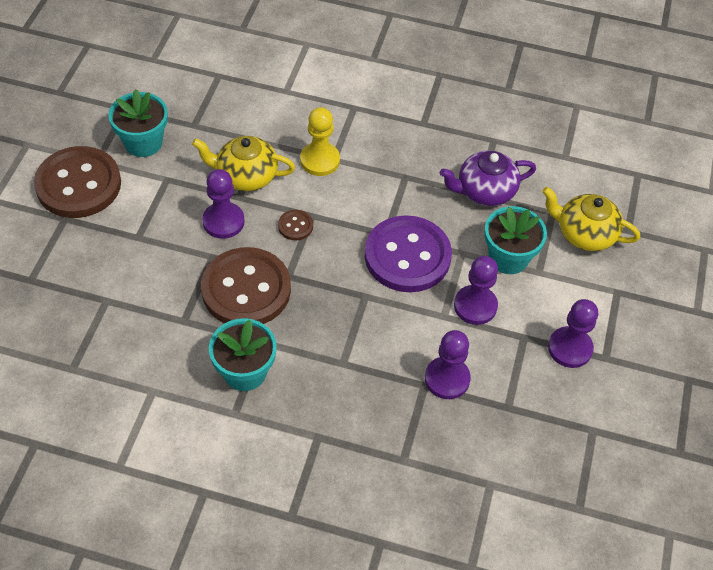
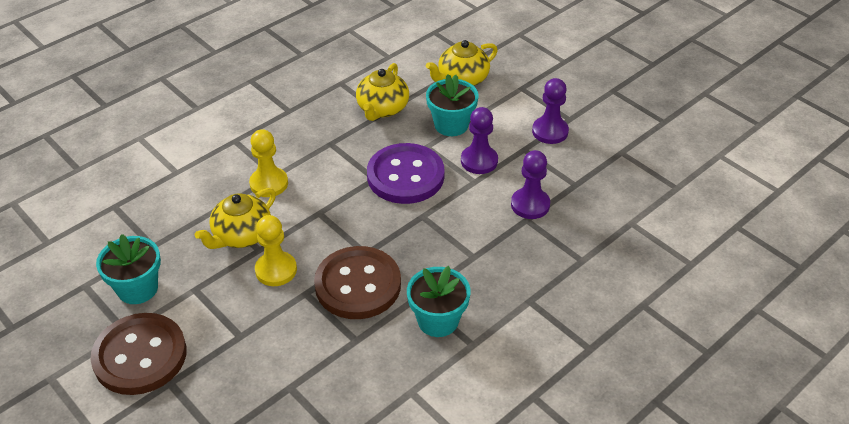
camera: 55 degrees left, 10 degrees down
(223, 221) = (276, 270): purple pawn -> yellow pawn
(295, 226) = (321, 227): brown button -> none
(484, 191) = (382, 109): purple teapot -> yellow teapot

